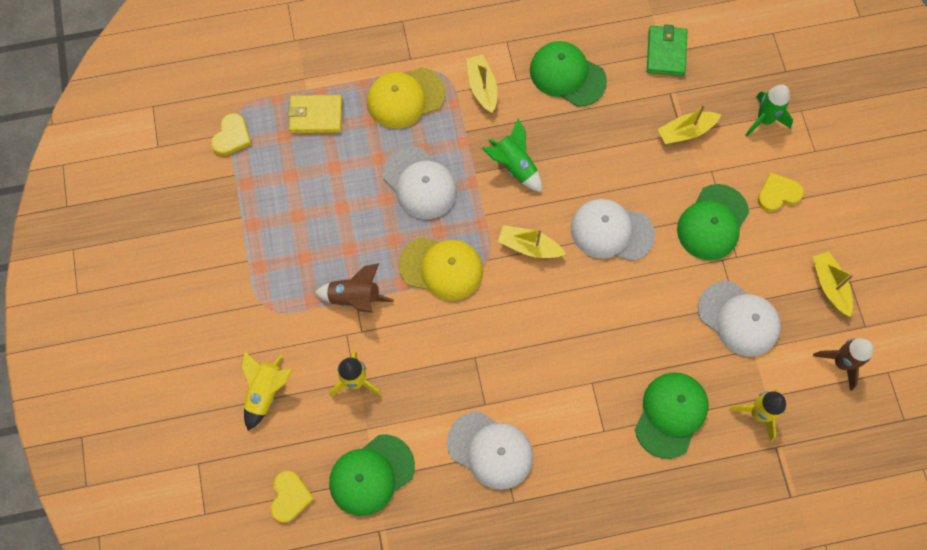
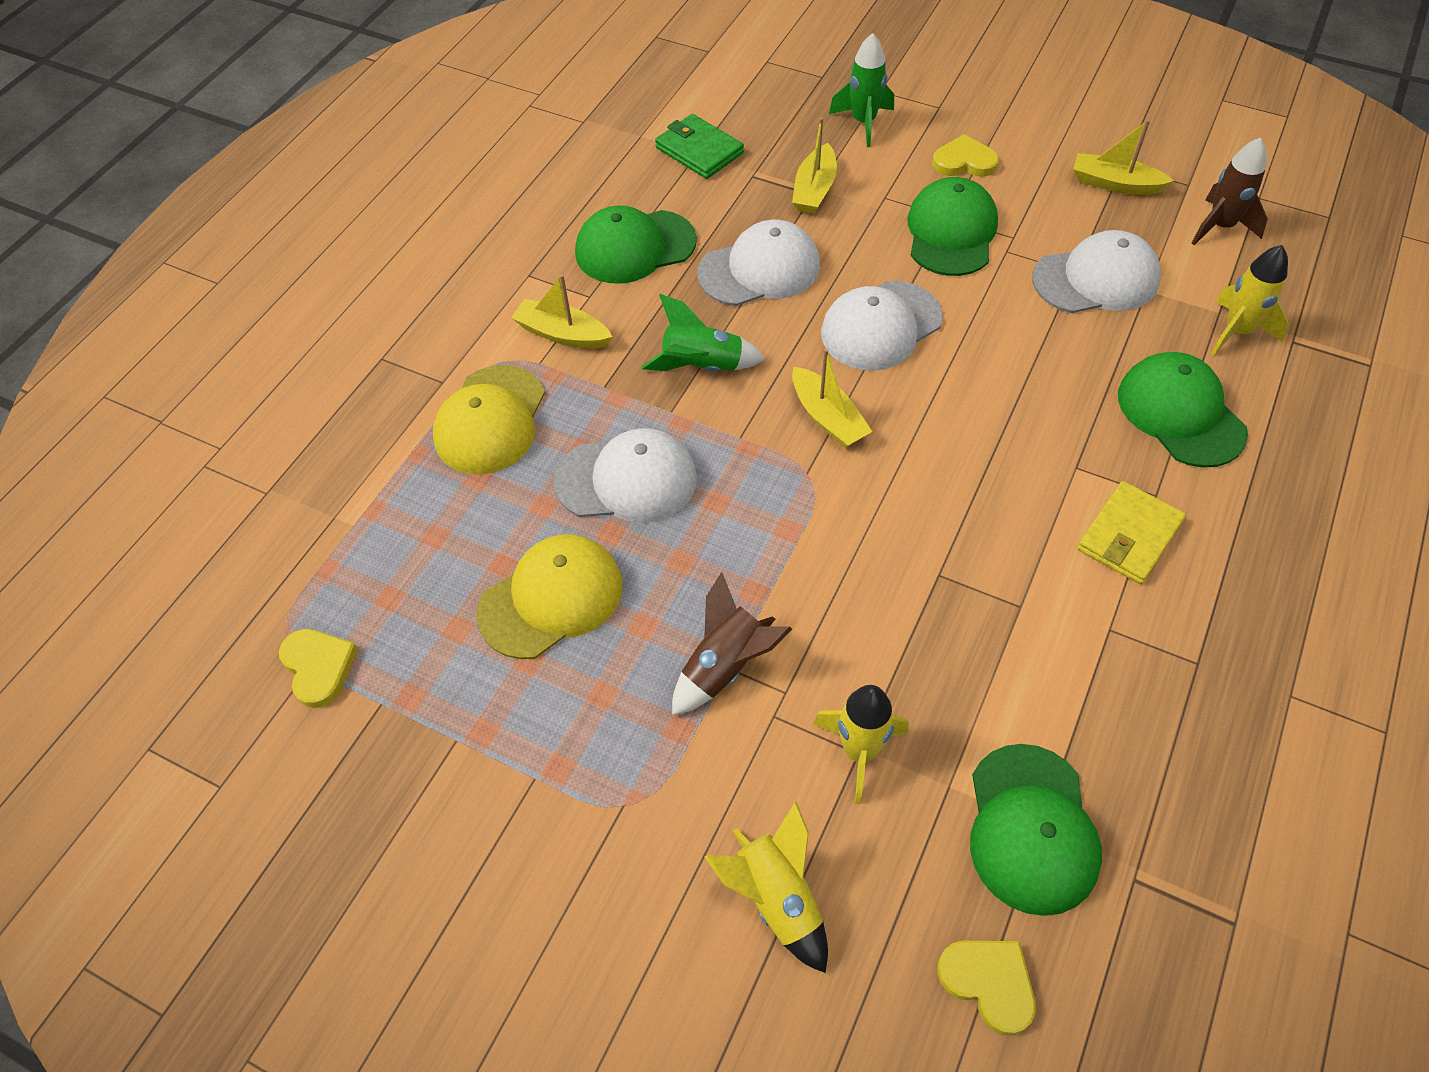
camera: 50 degrees left, 15 degrees down
(316, 115) = (404, 538): yellow wallet -> yellow wallet (1129, 536)
(441, 268) = (773, 531): yellow cap -> yellow cap (551, 599)
(490, 450) = (1096, 642): white cap -> white cap (759, 270)
(529, 246) = (828, 418): yellow boat -> yellow boat turned 90 degrees counterclockwise
(712, 222) = (951, 232): green cap -> green cap turned 150 degrees counterclockwise
(778, 194) = (964, 161): yellow heart -> yellow heart turned 75 degrees clockwise

